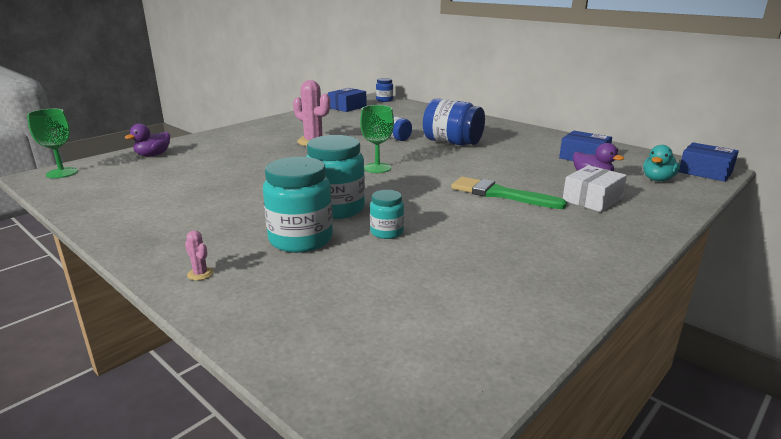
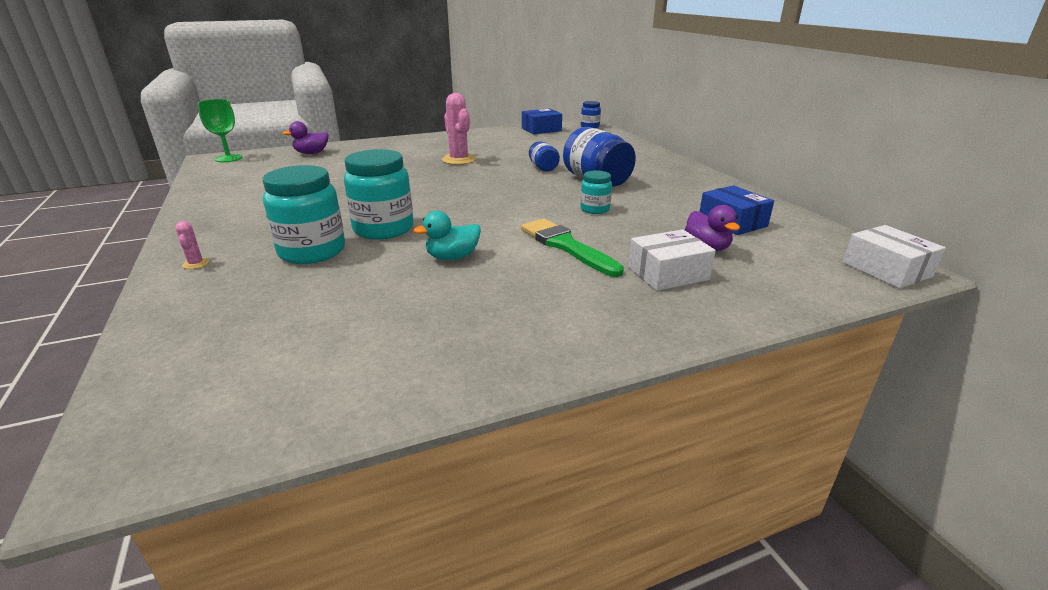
camera: 25 degrees right, 5 degrees up
(377, 168) = (480, 195): green goblet -> none
(387, 232) = (394, 261): turquoise jar -> turquoise jar (595, 209)
(657, 179) = (796, 266): turquoise duck -> turquoise duck (452, 257)
(705, 172) = (886, 269): blue box -> white box

